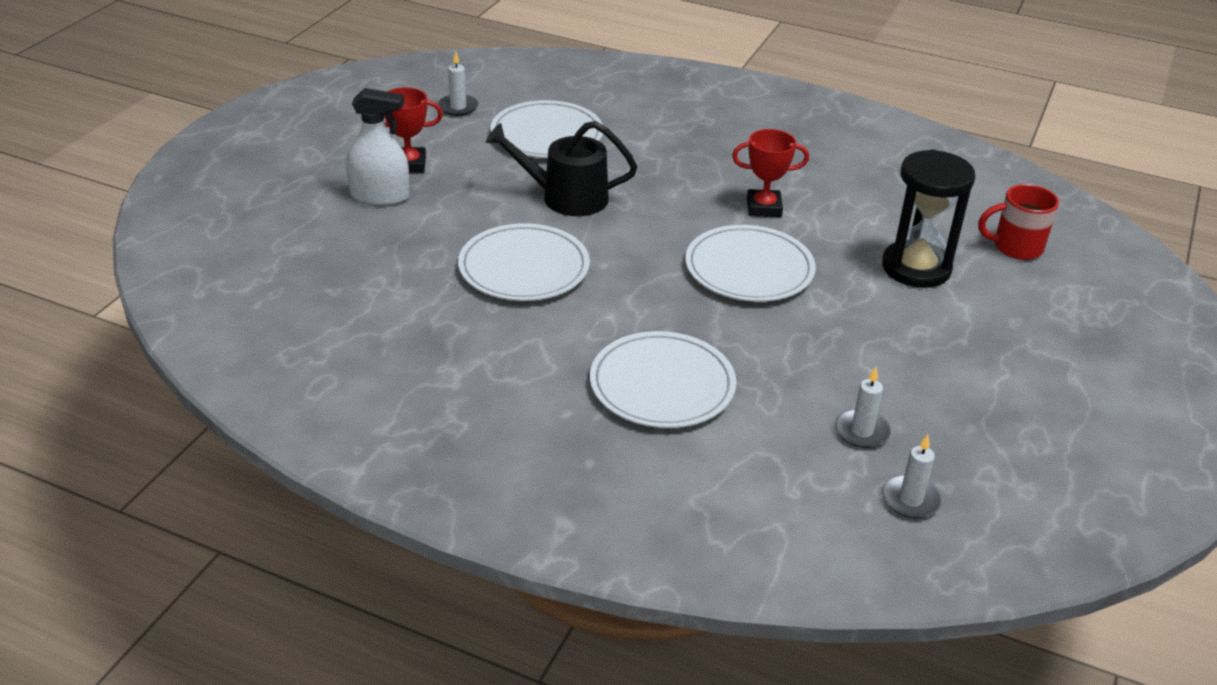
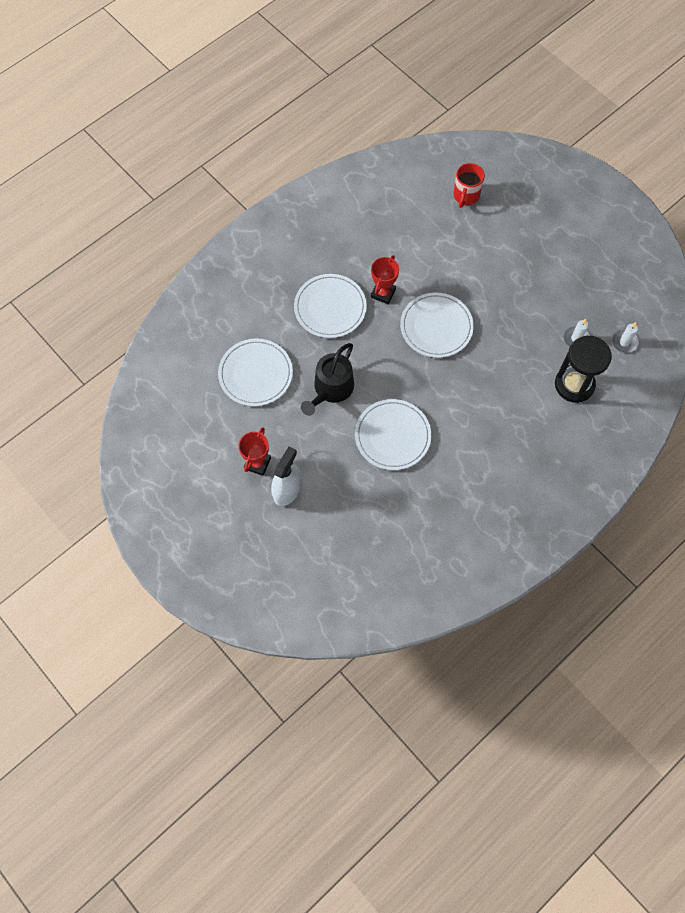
camera: 65 degrees left, 30 degrees up
(458, 107) = (198, 413): white candle -> none
(662, 385) = (514, 408): white plate -> white plate (330, 308)
(916, 268) = (465, 250): black hourglass -> black hourglass (574, 384)

